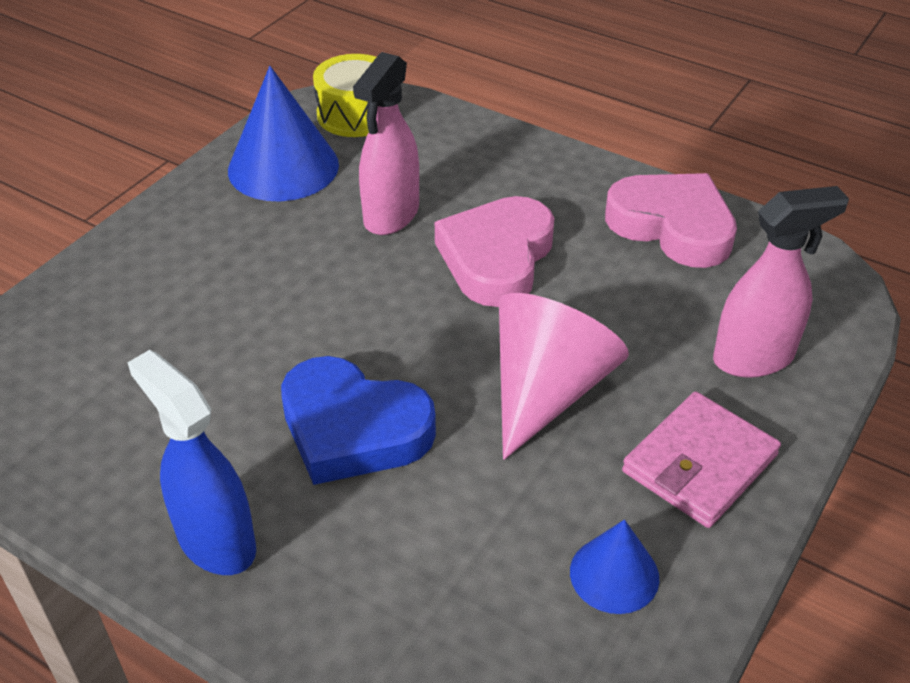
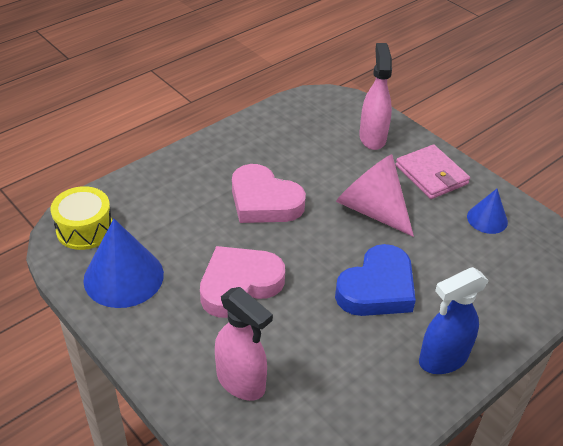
camera: 75 degrees left, 0 degrees up
(391, 216) = (204, 235): pink spray bottle -> pink spray bottle (241, 382)
(672, 226) = (268, 132): pink heart -> pink heart (239, 285)

